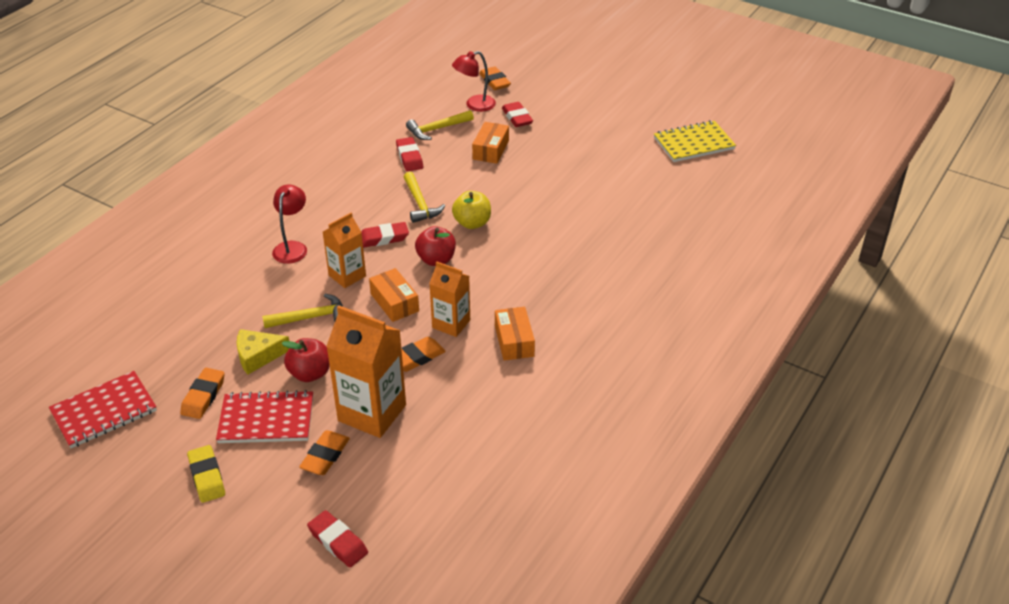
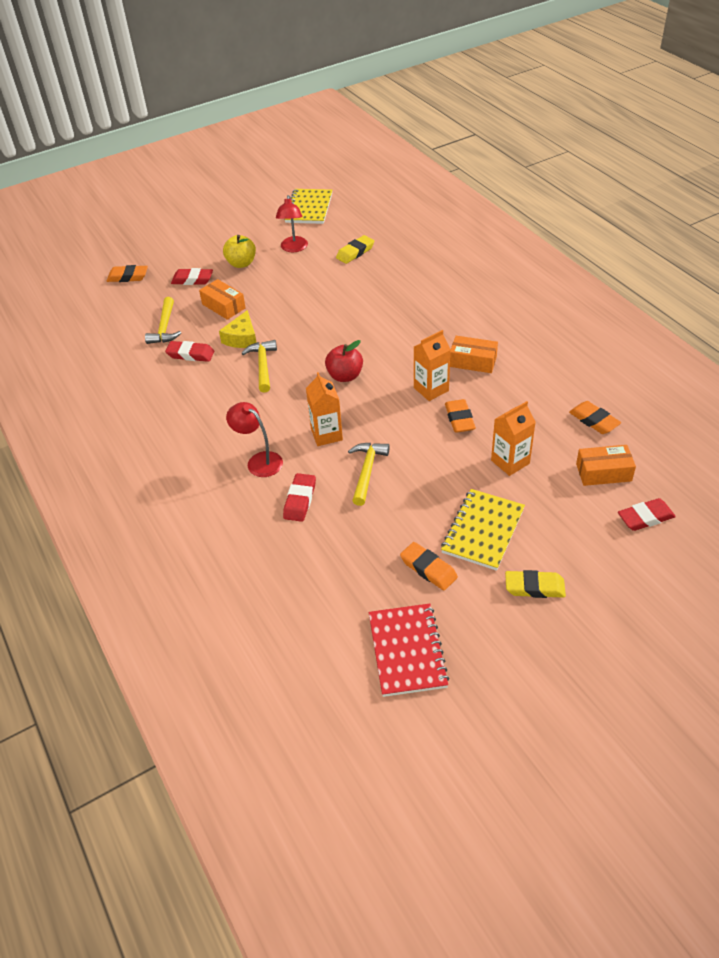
camera: 60 degrees left, 5 degrees up
(258, 356) = (396, 518): yellow cheese -> yellow cheese (242, 338)
(266, 419) = (483, 531): red notebook -> yellow notebook
(310, 373) = (440, 489): red apple -> none
(325, 456) = (546, 502): orange eraser -> orange eraser (594, 420)
(372, 413) = (510, 462): orange carton -> orange carton, size x0.61
(383, 238) = (292, 399): red eraser -> red eraser (300, 500)
(394, 302) = (383, 414): orange box -> orange box (603, 472)
(420, 204) = (263, 365): yellow hammer -> yellow hammer turned 105 degrees counterclockwise
(472, 223) = (313, 343): yellow apple -> yellow apple (241, 263)
(474, 105) = (151, 297): red lamp -> red lamp (293, 248)
(641, 200) = (355, 252): none -> yellow eraser

